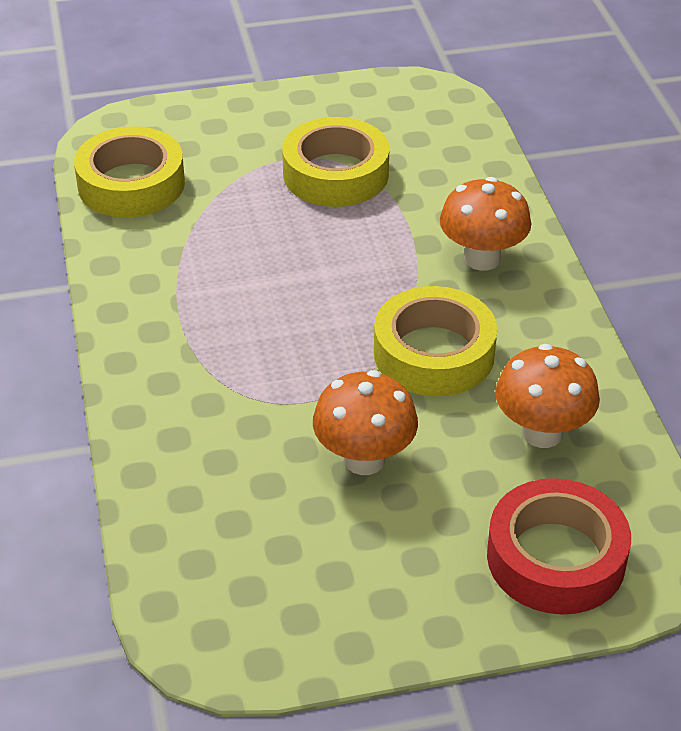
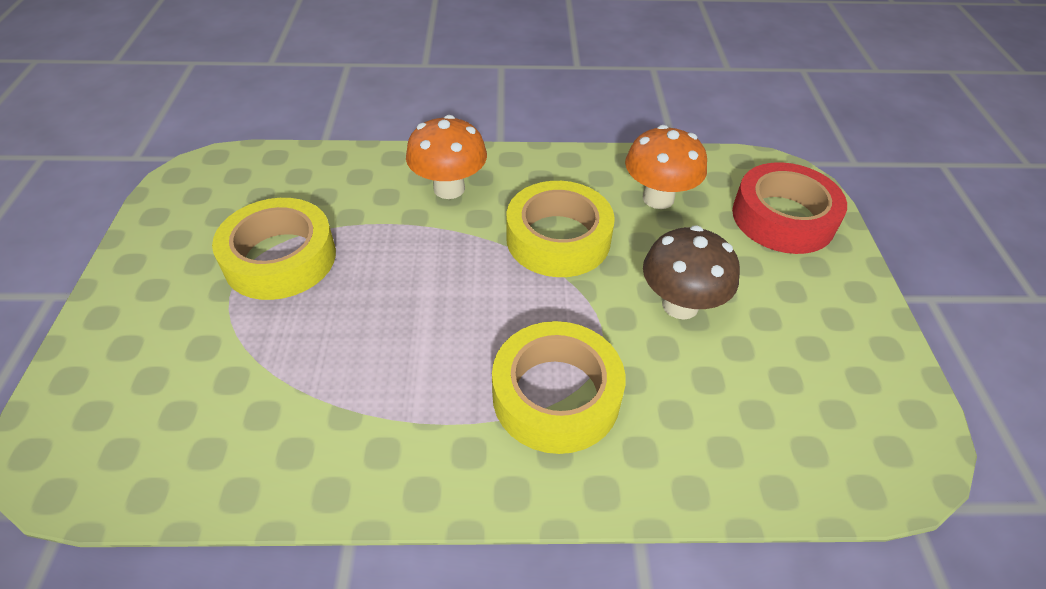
camera: 80 degrees left, 5 degrees up
(131, 184) = (185, 446): yellow tape -> yellow tape (556, 395)
(364, 459) = (680, 305): orange mushroom -> brown mushroom

